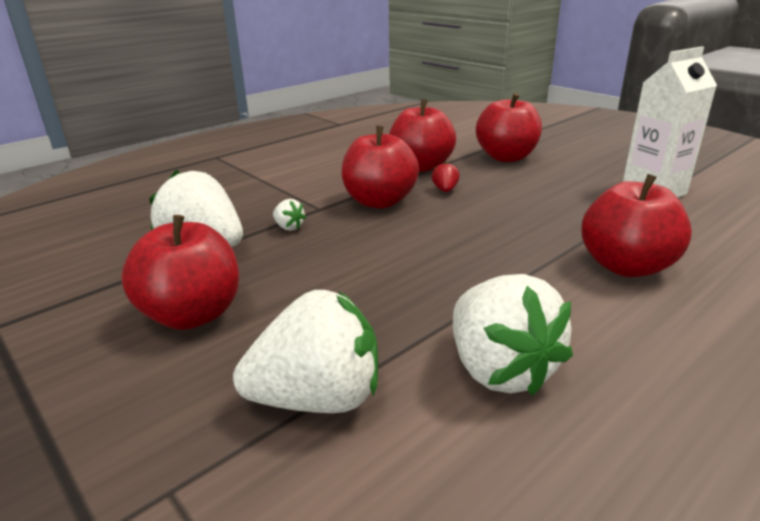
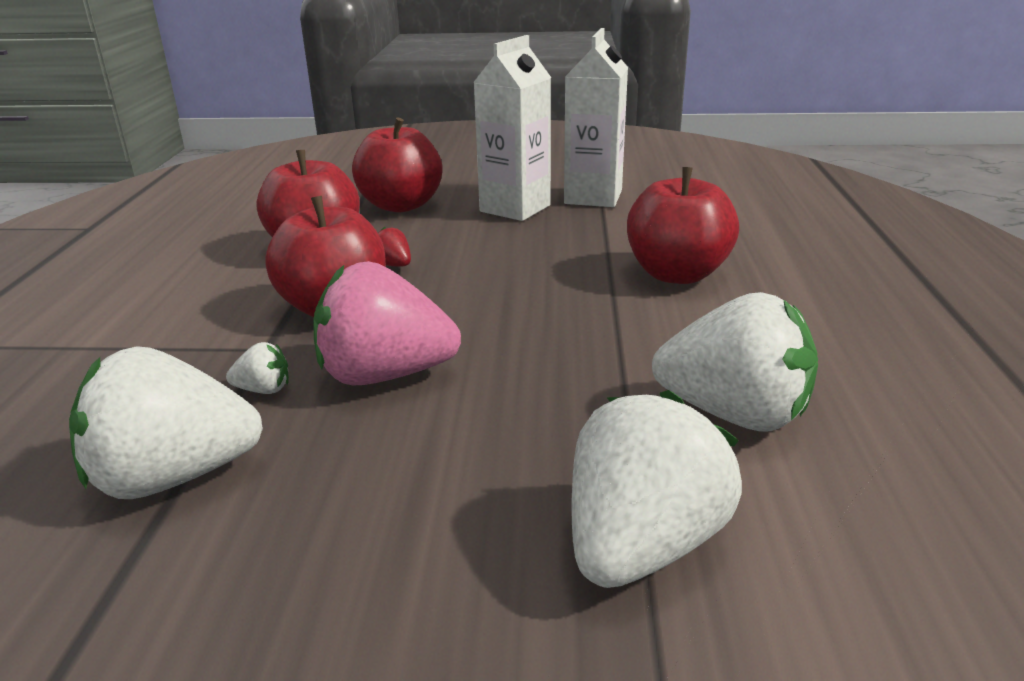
camera: 45 degrees left, 0 degrees up
(192, 315) = (328, 564): red apple -> none
(347, 245) = (385, 375): none -> pink strawberry
(578, 181) = (515, 208): none -> white carton

